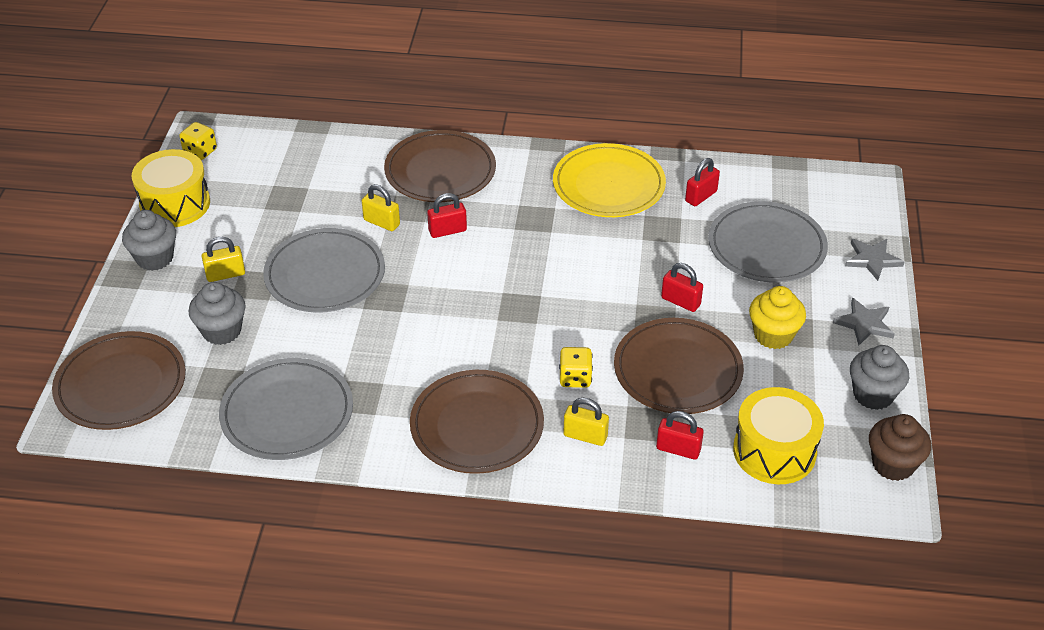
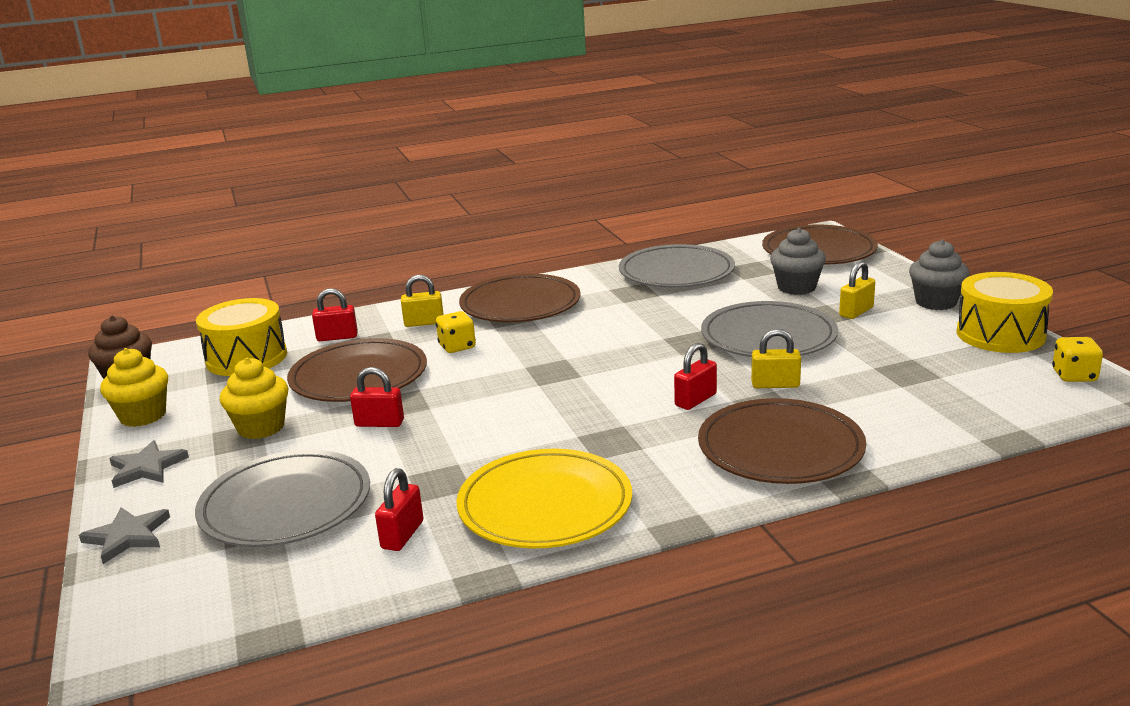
camera: 155 degrees right, 20 degrees down
(873, 395) = (143, 416): grey cupcake -> yellow cupcake

